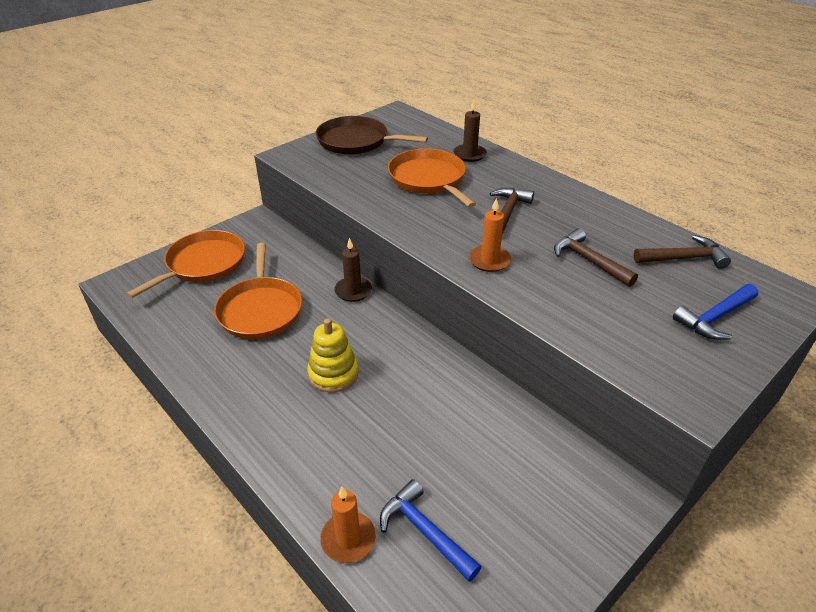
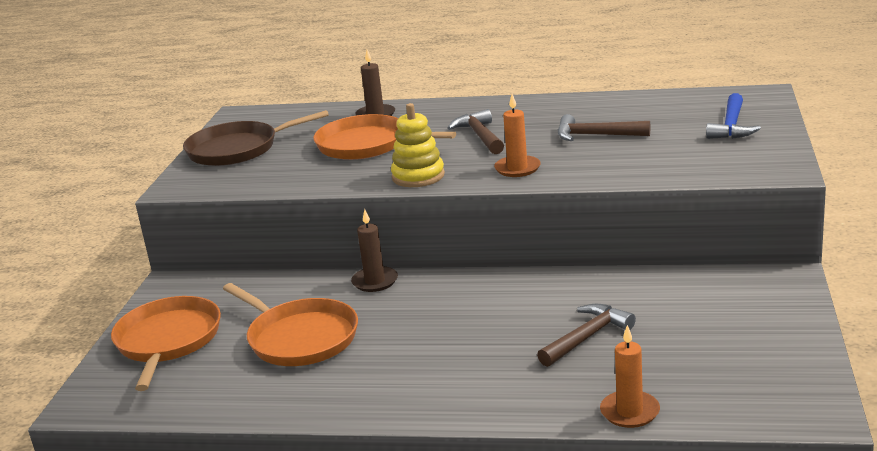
camera: 35 degrees left, 15 degrees down
(333, 374) = (452, 338): yellow stacking toy -> yellow stacking toy (418, 176)
(425, 531) = (679, 374): blue hammer -> none
(683, 258) = (661, 105): brown hammer -> brown hammer (587, 337)

